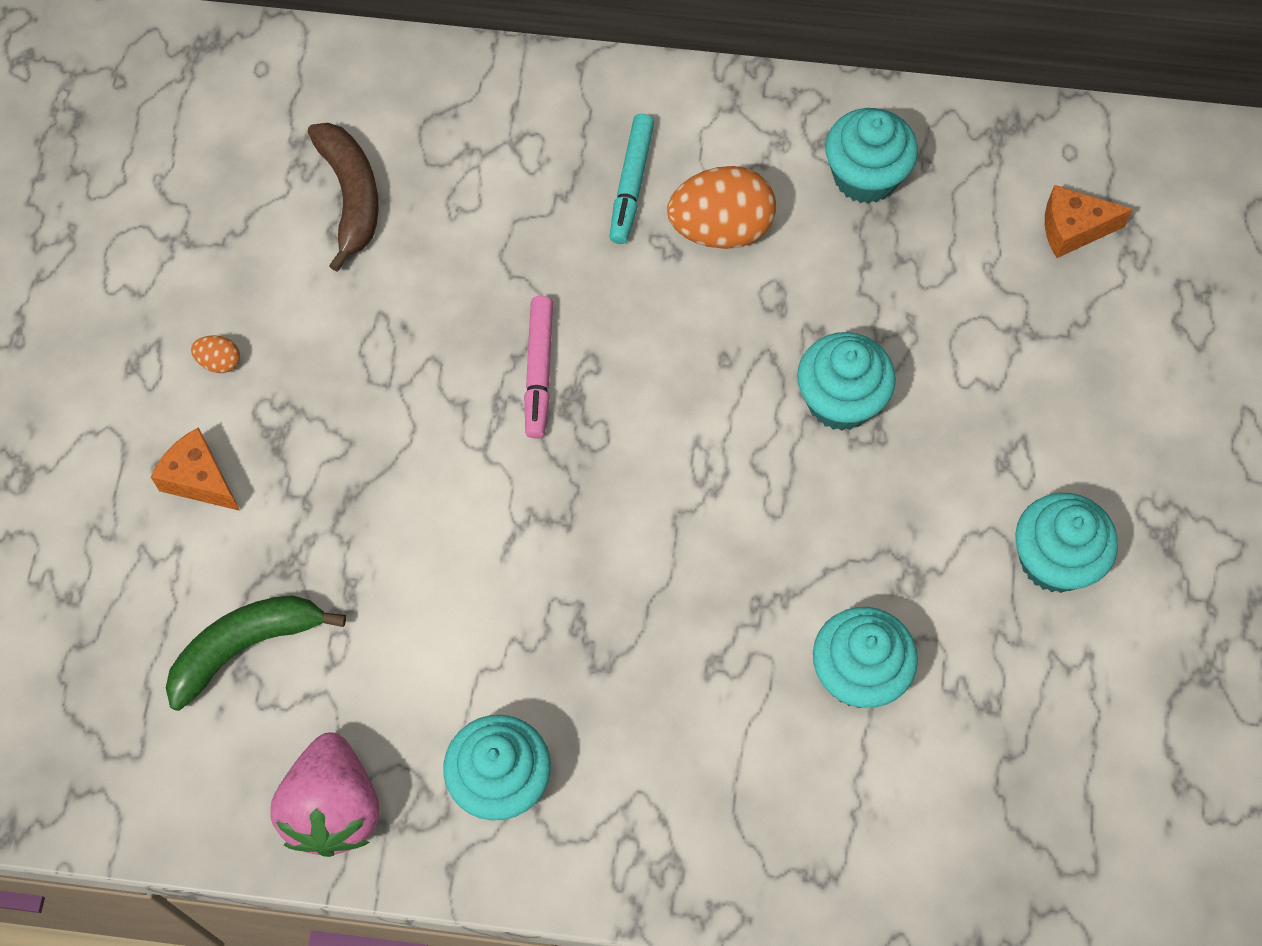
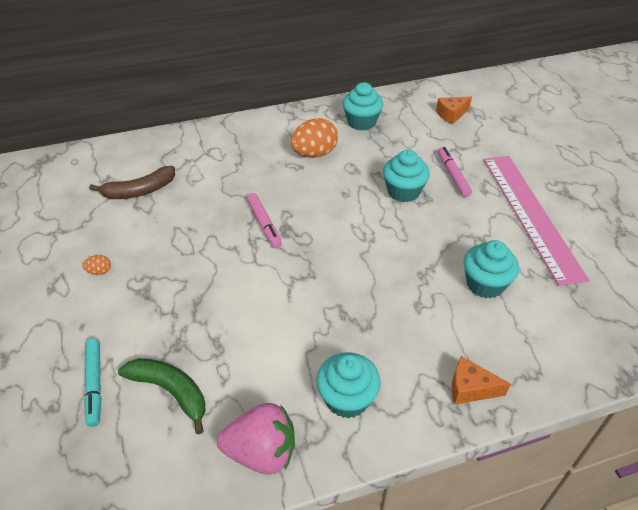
camera: 25 degrees left, 20 degrees down
(199, 479) = (109, 324): orange cheese -> orange cheese (470, 388)
(245, 647) = (170, 391): green banana -> green banana turned 90 degrees clockwise
(333, 808) = (261, 452): pink strawberry -> pink strawberry turned 60 degrees counterclockwise
(351, 197) = (139, 191): brown banana -> brown banana turned 105 degrees clockwise
(631, 184) = (267, 151): turquoise marker -> turquoise marker (94, 384)
(965, 398) = (453, 175): none -> pink marker
(1054, 560) = (530, 214): turquoise cupcake -> pink ruler

